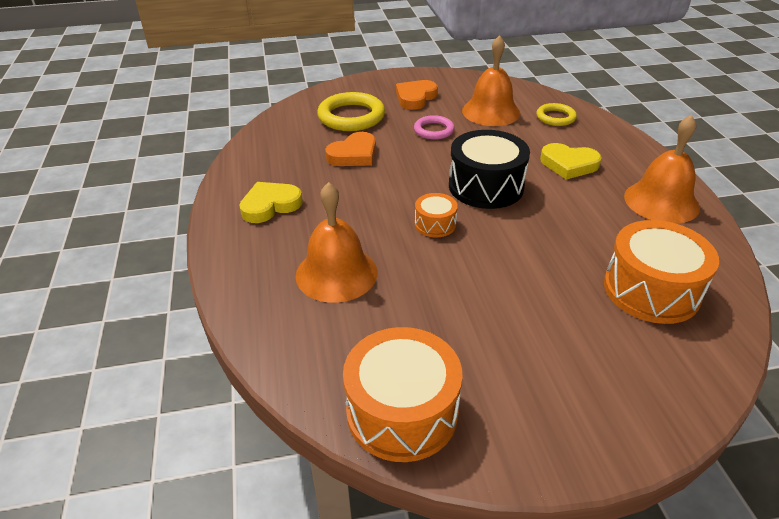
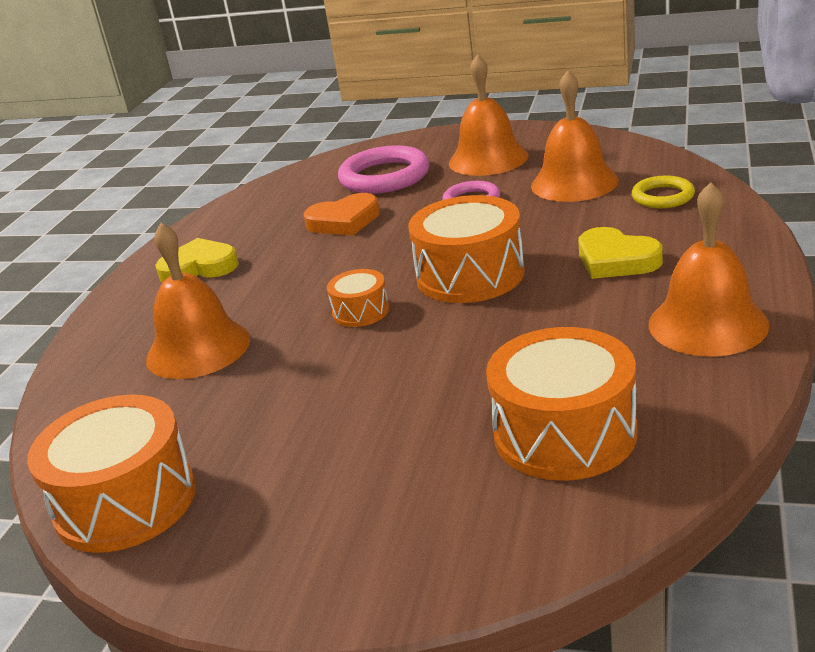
camera: 30 degrees right, 10 degrees down
(351, 116) = (384, 177): yellow ring -> pink ring
(415, 98) = (488, 159): orange heart -> orange bell
(486, 186) = (470, 275): black drum -> orange drum

